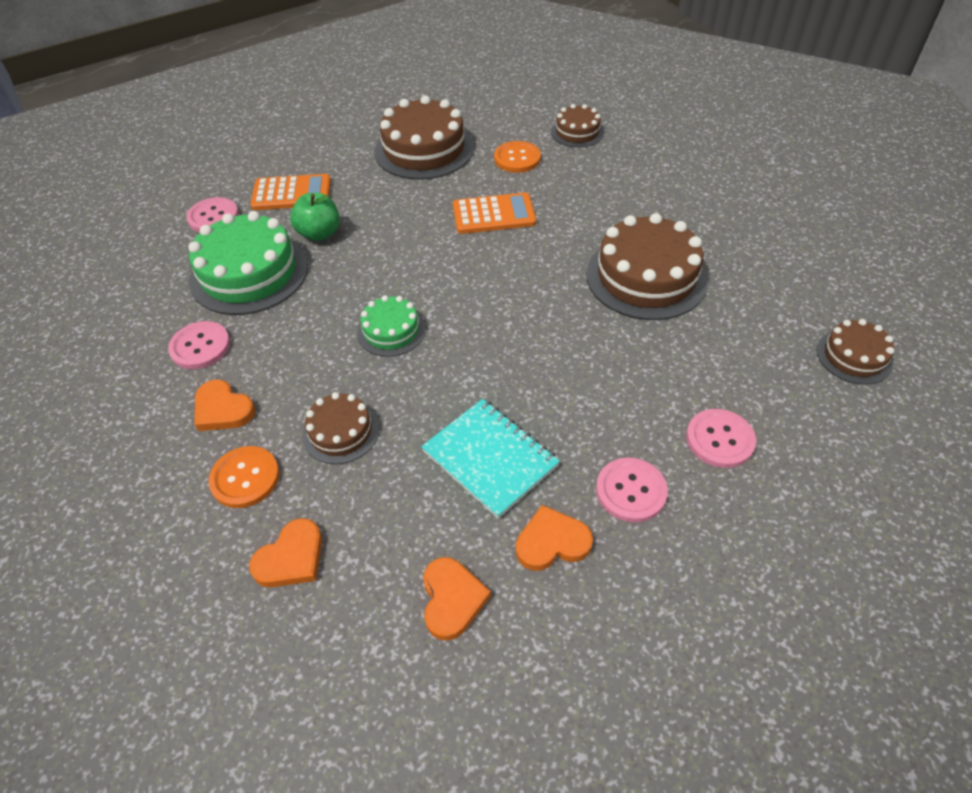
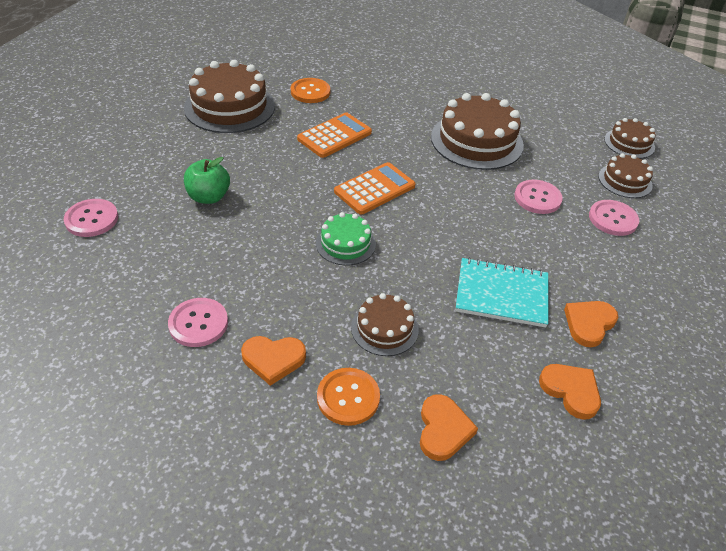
camera: 40 degrees left, 5 degrees down
(249, 273) = (179, 250): green cake -> none
(291, 193) = (148, 175): orange calculator -> orange calculator (375, 189)
(577, 132) = (335, 61): brown cake -> brown cake (625, 181)
(631, 491) = (599, 271): pink button -> pink button (537, 198)

